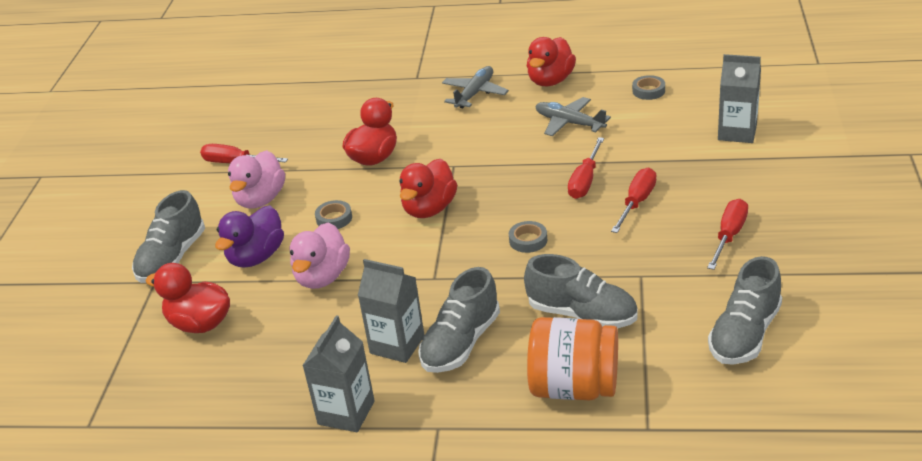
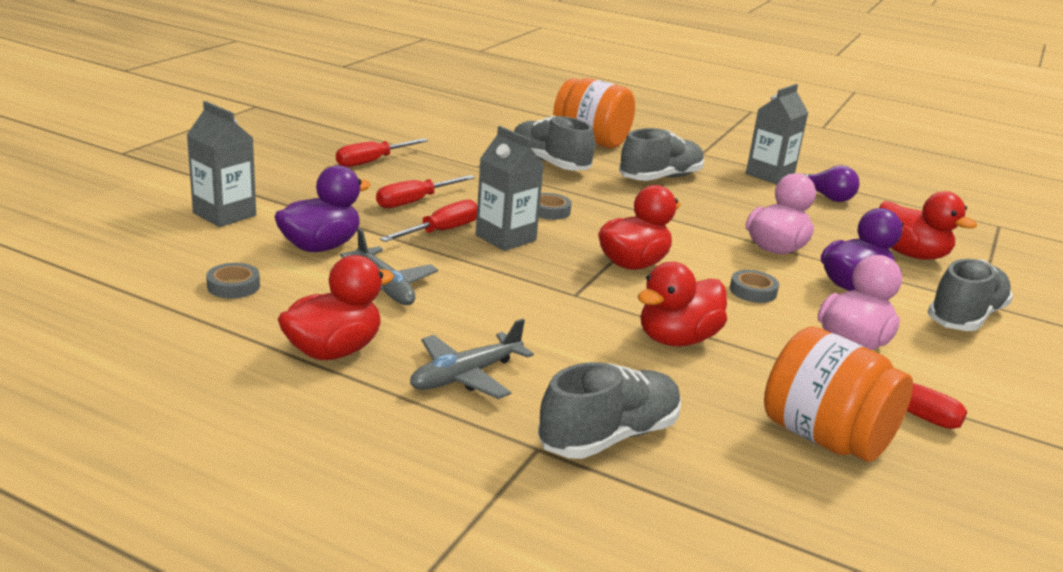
camera: 165 degrees left, 10 degrees down
(277, 393) = (827, 197): none -> purple light bulb
(279, 131) = (825, 437): none -> orange jar
(397, 344) = (715, 191): grey carton -> grey carton (505, 238)
(642, 134) = (321, 246): none -> purple duck
(744, 334) = (445, 126): grey shoe -> grey shoe (609, 437)

